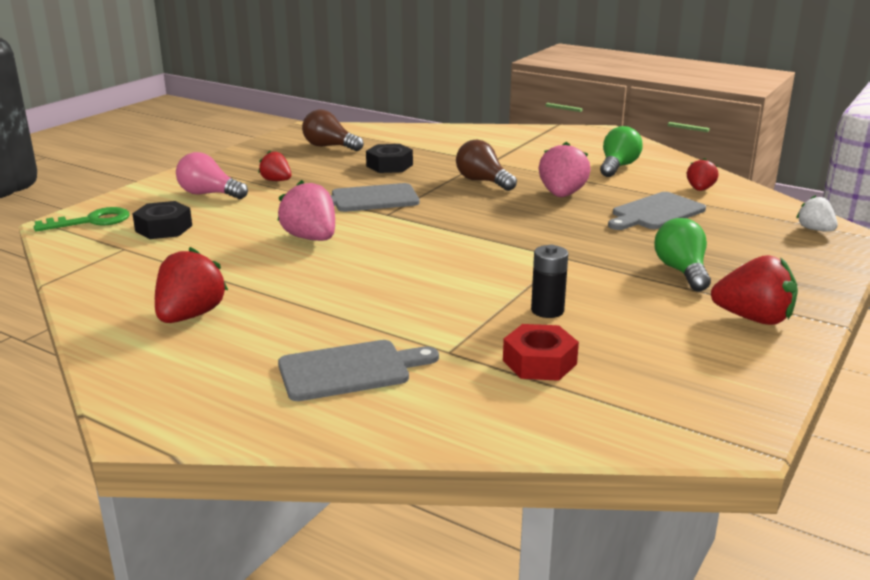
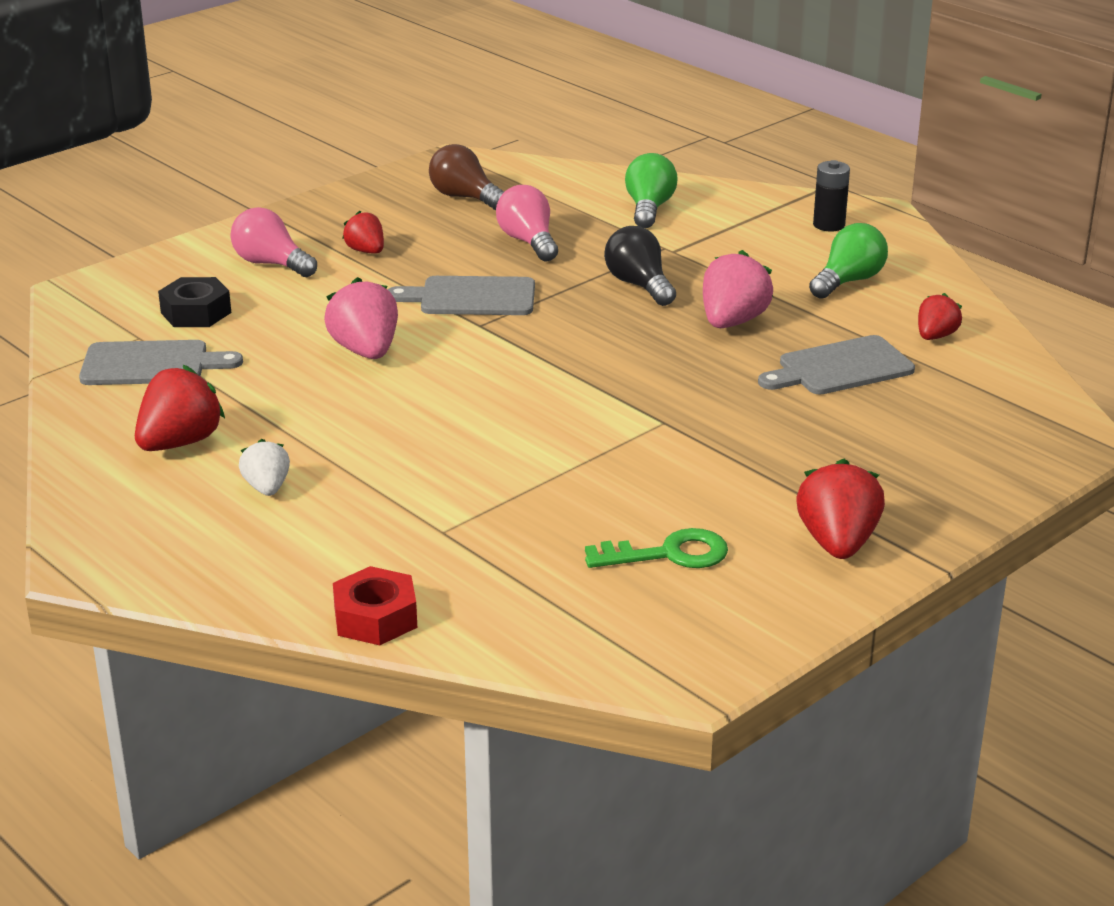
camera: 15 degrees right, 5 degrees up
(91, 221) = (114, 290): green key -> green key (668, 554)
(350, 370) = (322, 537): grey cutting board -> grey cutting board (151, 364)
(389, 165) = (528, 242): black nut -> pink light bulb
(483, 181) = (639, 285): brown light bulb -> black light bulb
(539, 362) = (537, 560): red nut -> red nut (375, 618)
(547, 310) = (591, 495): black battery -> black battery (829, 225)
(681, 271) = (802, 464): green light bulb -> green light bulb (649, 209)
(753, 319) = (837, 543): red strawberry -> red strawberry turned 120 degrees counterclockwise
(815, 230) = (1041, 424): white strawberry -> white strawberry (267, 488)

